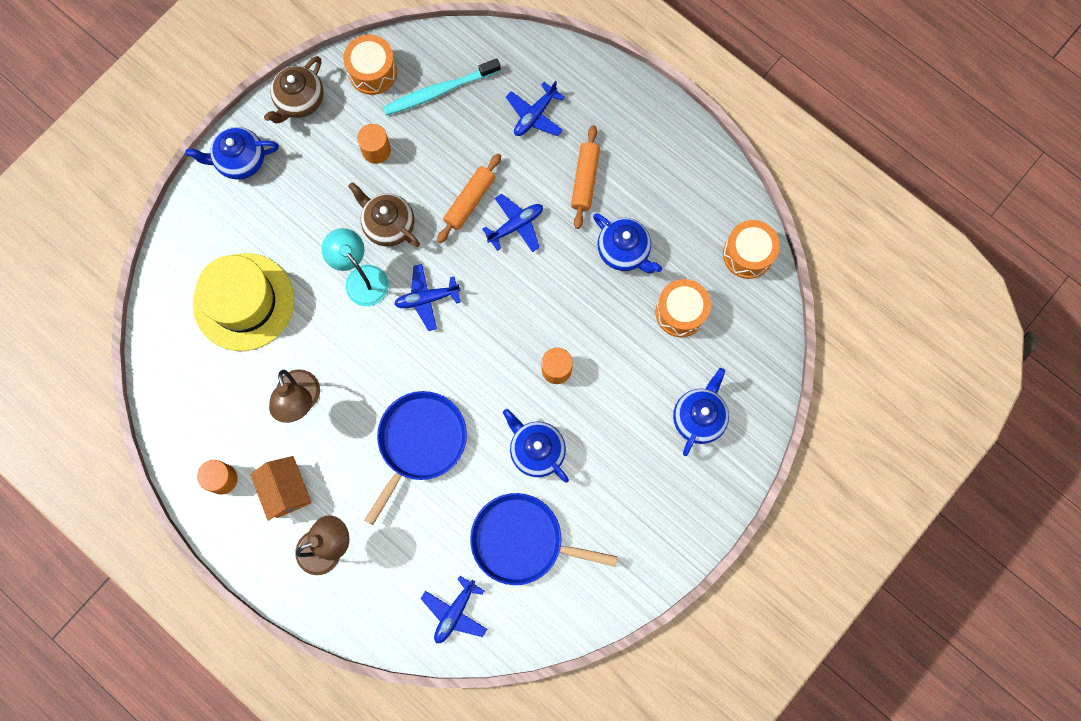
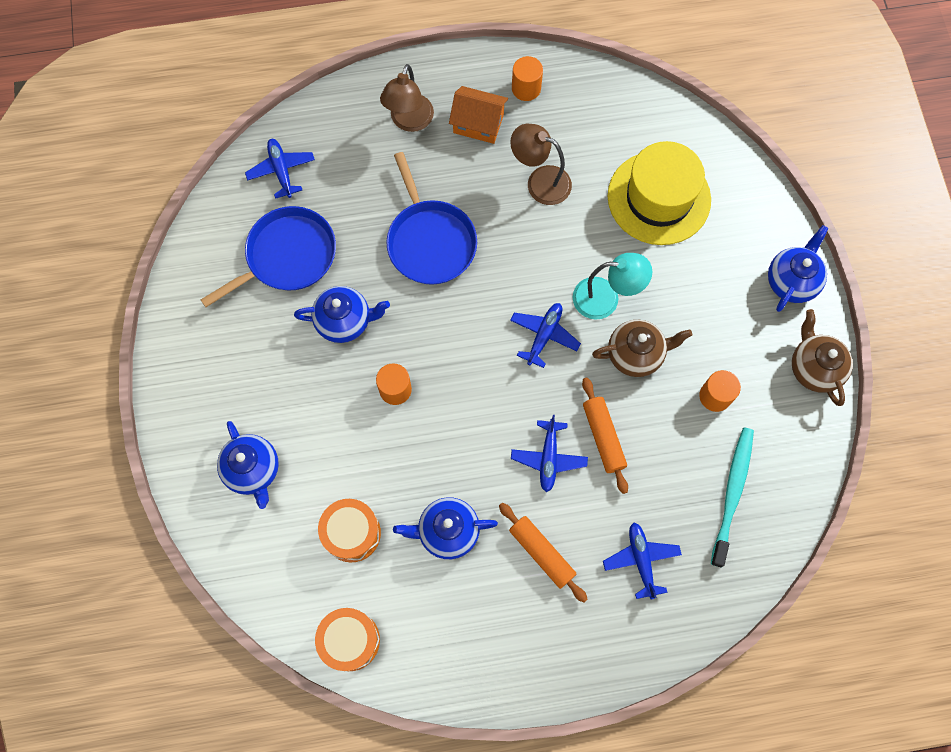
camera: 130 degrees right, 5 degrees down
(372, 72) = (797, 450): orange drum -> none

